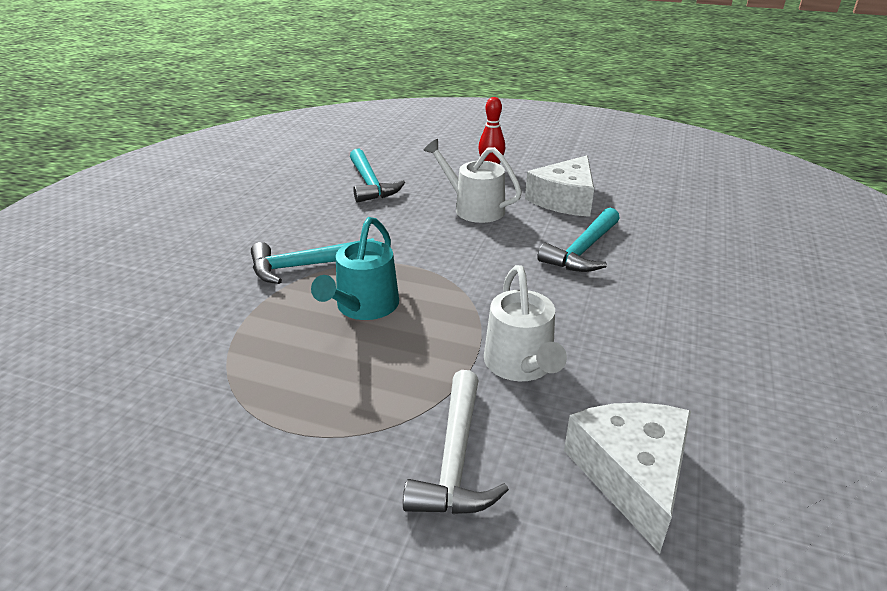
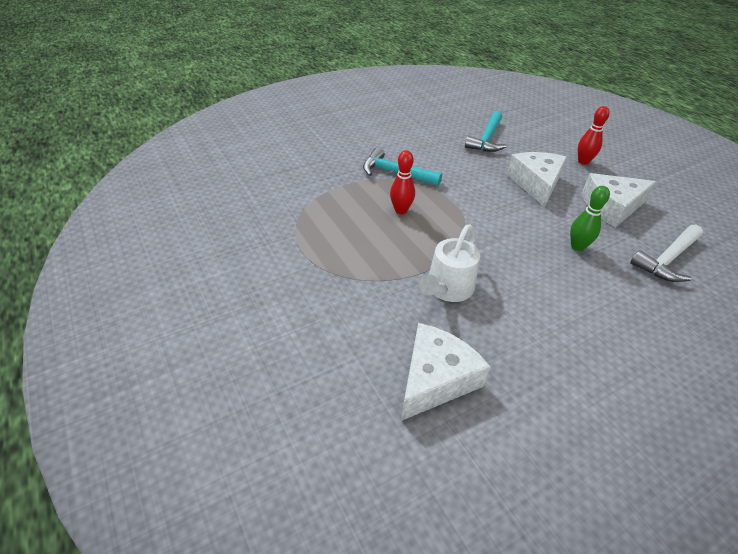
camera: 40 degrees right, 10 degrees up
(364, 306) = (401, 210): turquoise watering can -> red bowling pin
(455, 459) = (357, 310): white hammer -> white hammer (667, 259)
(474, 208) = (536, 184): white watering can -> white cheese
(582, 250) = (577, 246): turquoise hammer -> green bowling pin

